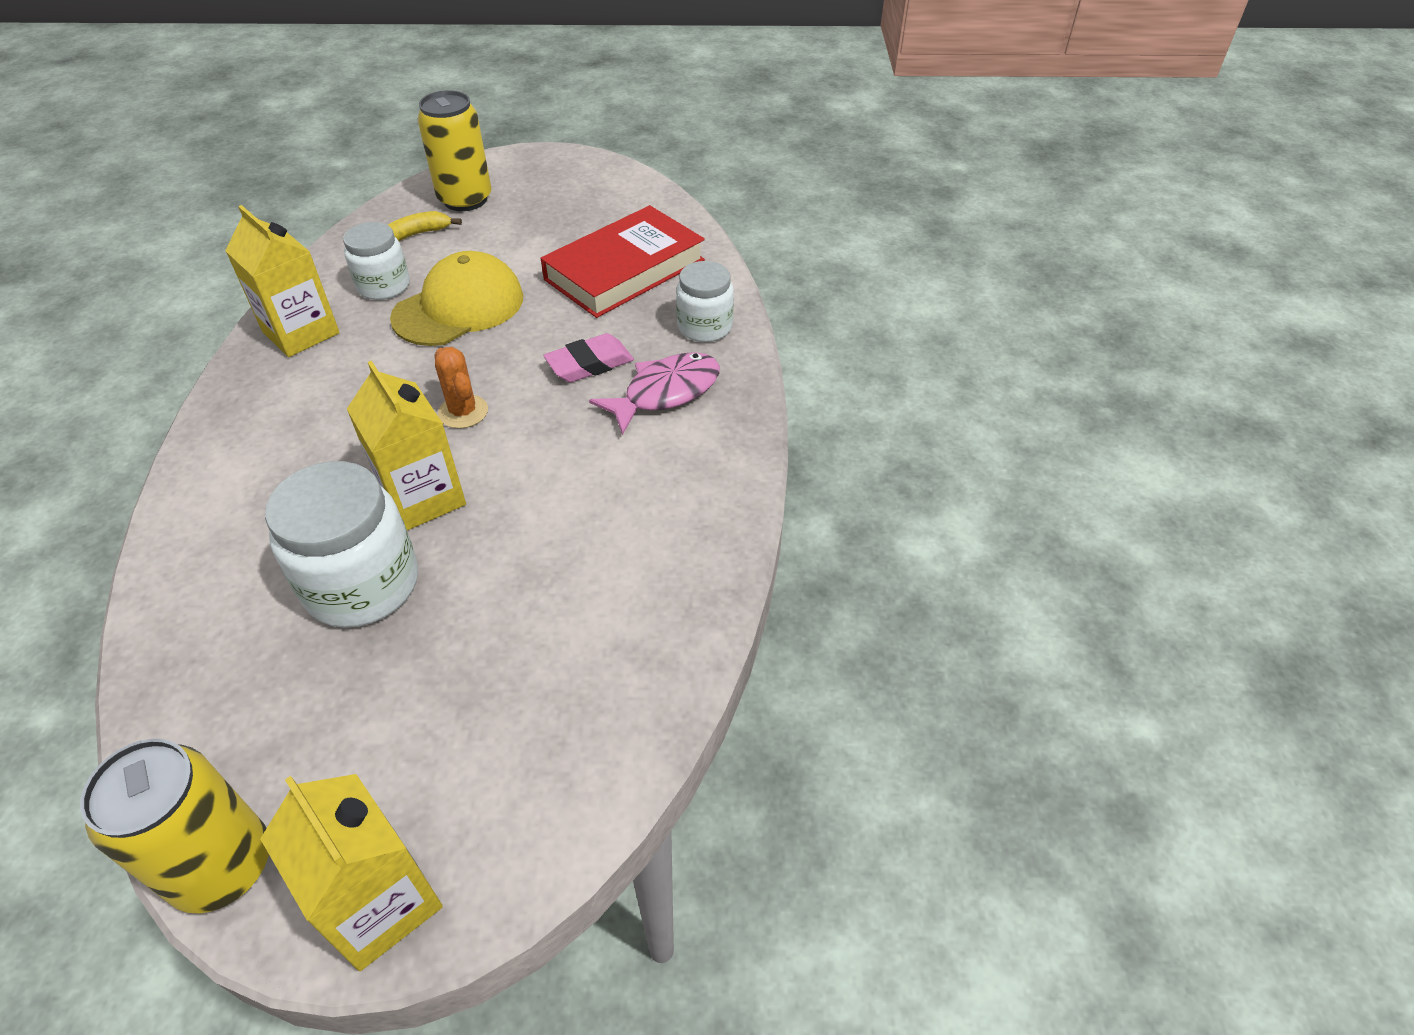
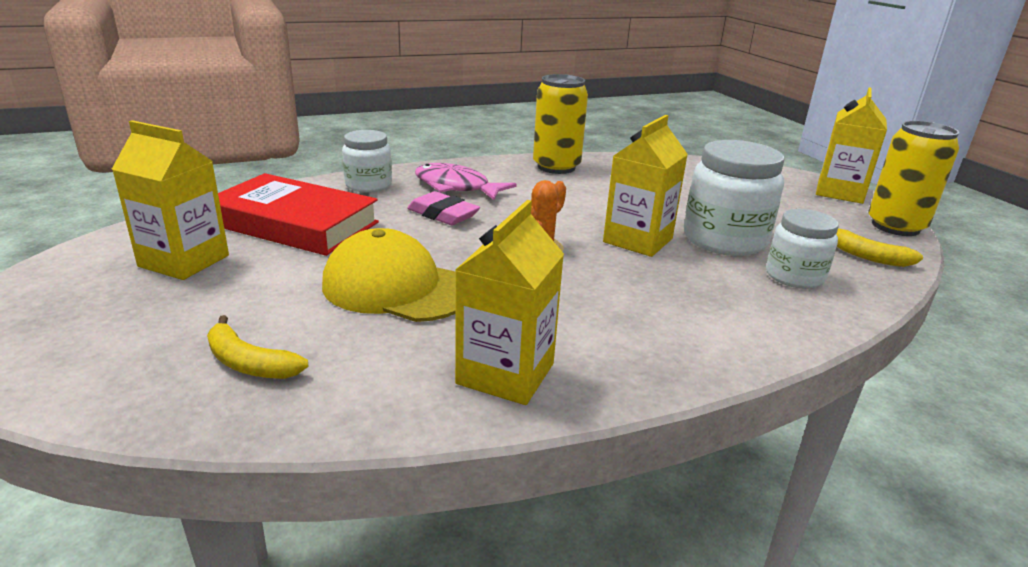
camera: 115 degrees left, 20 degrees down
(204, 724) = (866, 256): none -> yellow banana
(384, 286) = (379, 347): white jar -> white jar (794, 276)
(465, 199) = (134, 350): yellow can -> yellow can (556, 167)
(582, 216) = (184, 261): none -> yellow carton

